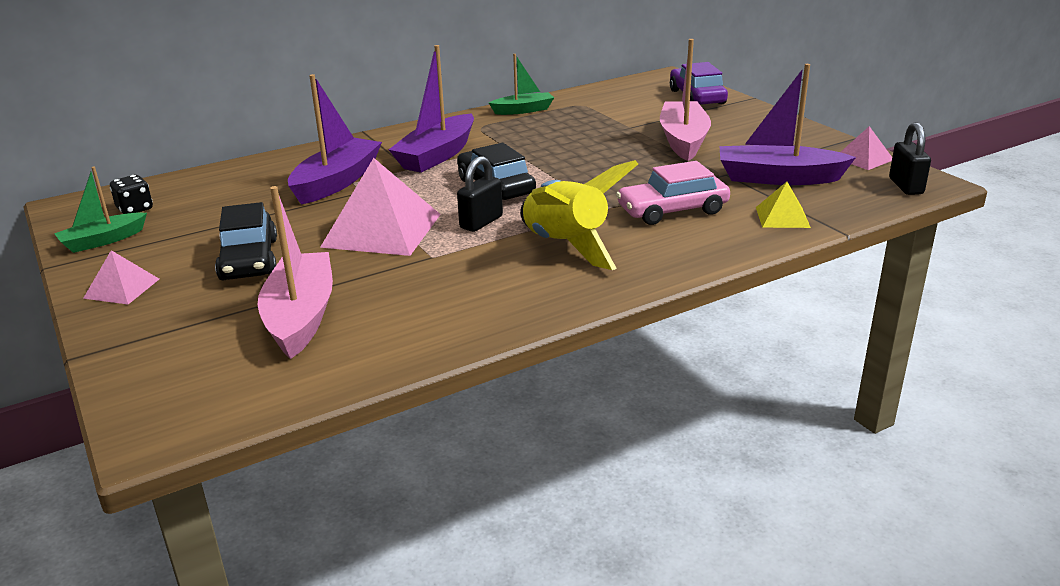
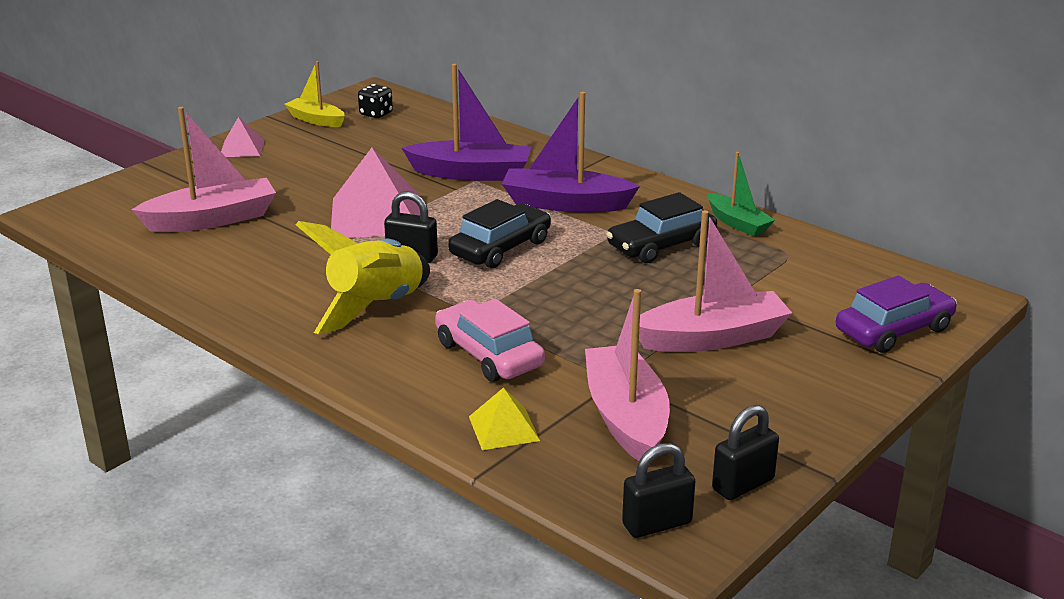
camera: 70 degrees right, 0 degrees up
(103, 240) = (316, 120): green boat -> yellow boat
(249, 259) = (301, 177): black car -> black car (661, 245)
(778, 178) = (626, 417): purple boat -> pink boat
(863, 158) = (743, 484): pink pyramid -> black padlock

